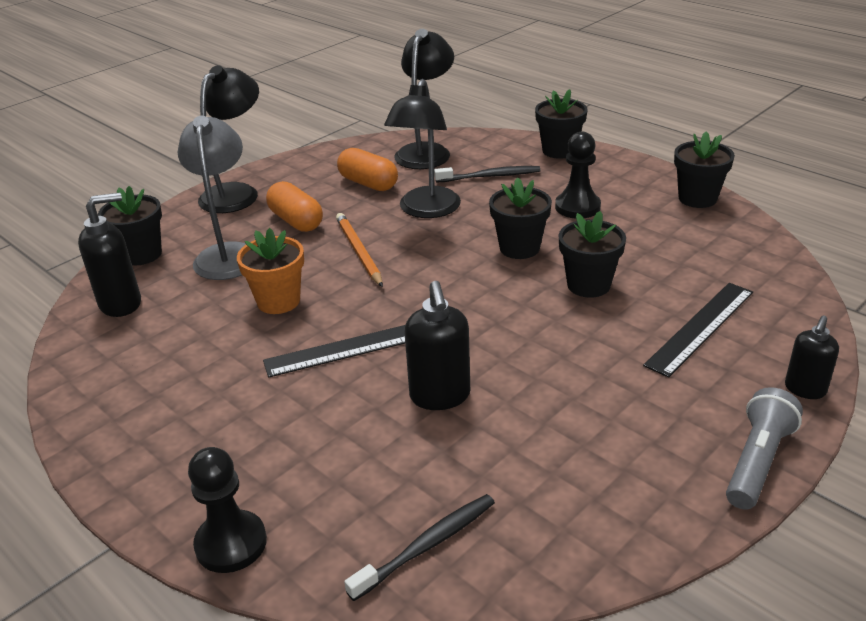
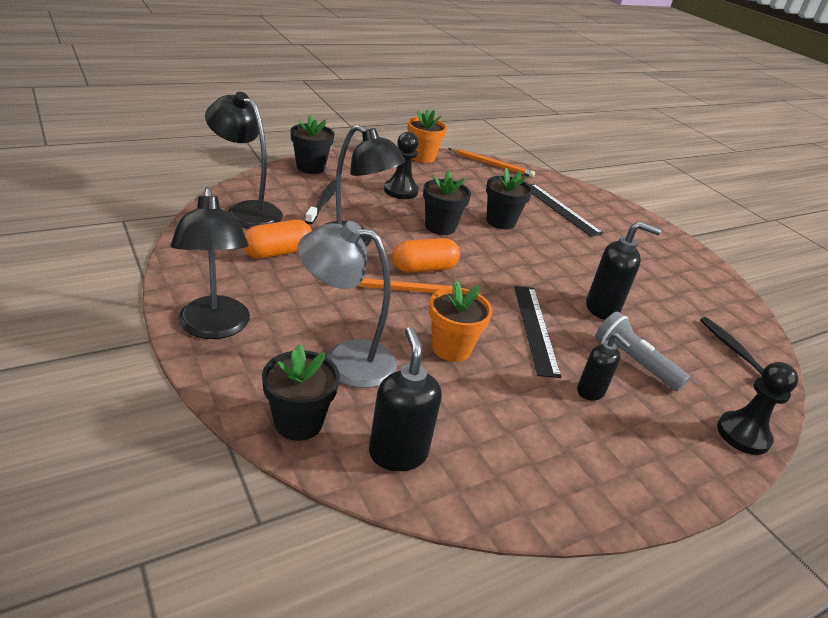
camera: 80 degrees left, 0 degrees up
(236, 193) = (214, 328): black lamp -> black lamp turned 150 degrees counterclockwise
(296, 221) = (314, 306): orange capsule -> orange capsule (424, 268)
(697, 198) = (422, 157): black flower pot -> orange flower pot
(757, 461) = (673, 238): grey flashlight -> grey flashlight (634, 362)
(765, 249) = (492, 165): none -> orange pencil
(804, 389) = (621, 207): black soap dispenser -> black soap dispenser (591, 392)

